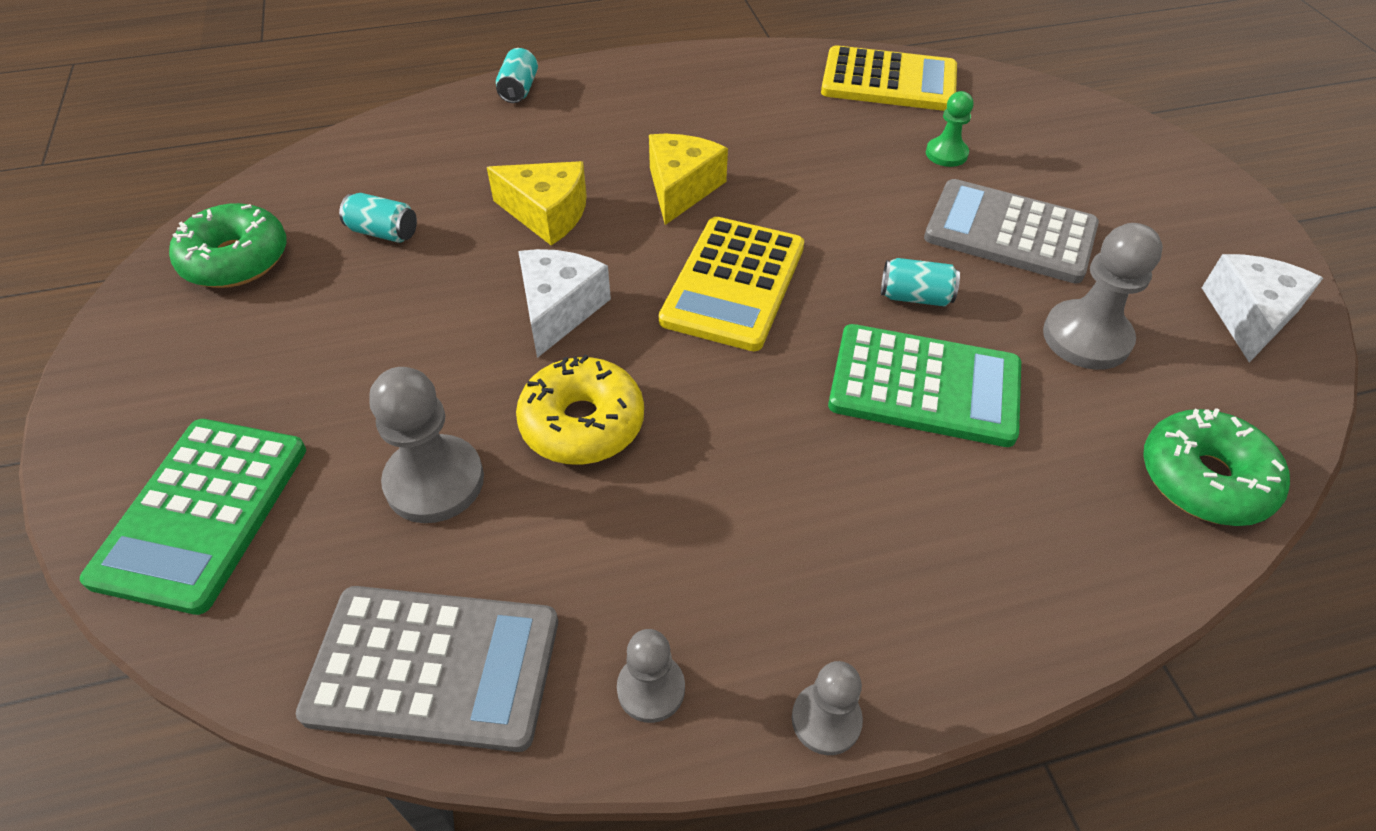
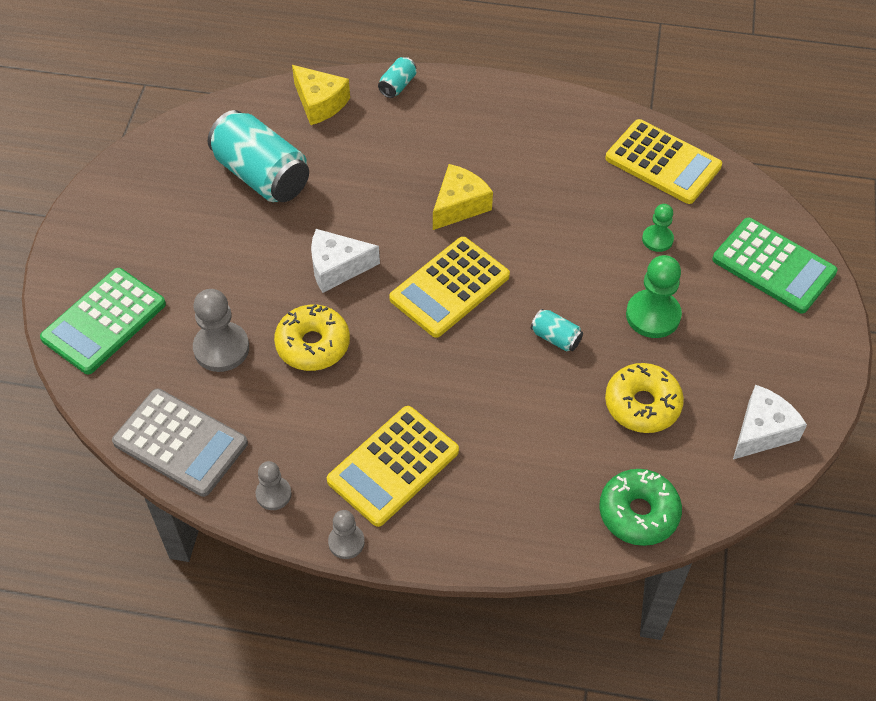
camera: 25 degrees right, 5 degrees up
(236, 260) = (172, 166): green donut -> none
(383, 232) = (261, 176): turquoise can -> turquoise can, size x2.25
(547, 214) = (365, 196): yellow cheese -> yellow cheese (320, 103)
(559, 309) = (337, 267): white cheese -> white cheese turned 135 degrees counterclockwise
(818, 556) = (393, 466): none -> yellow calculator
(924, 386) = (518, 396): green calculator -> green calculator (773, 266)
(1010, 233) = (653, 315): grey calculator -> green pawn
(1086, 338) = (642, 404): grey pawn -> yellow donut

